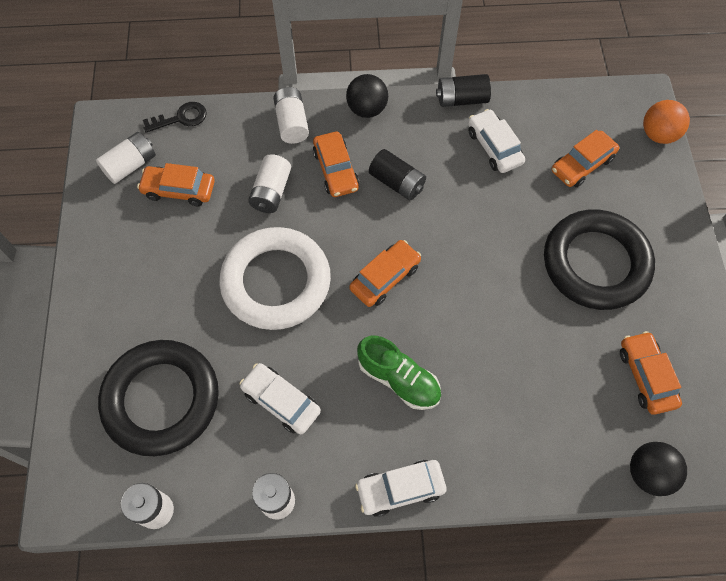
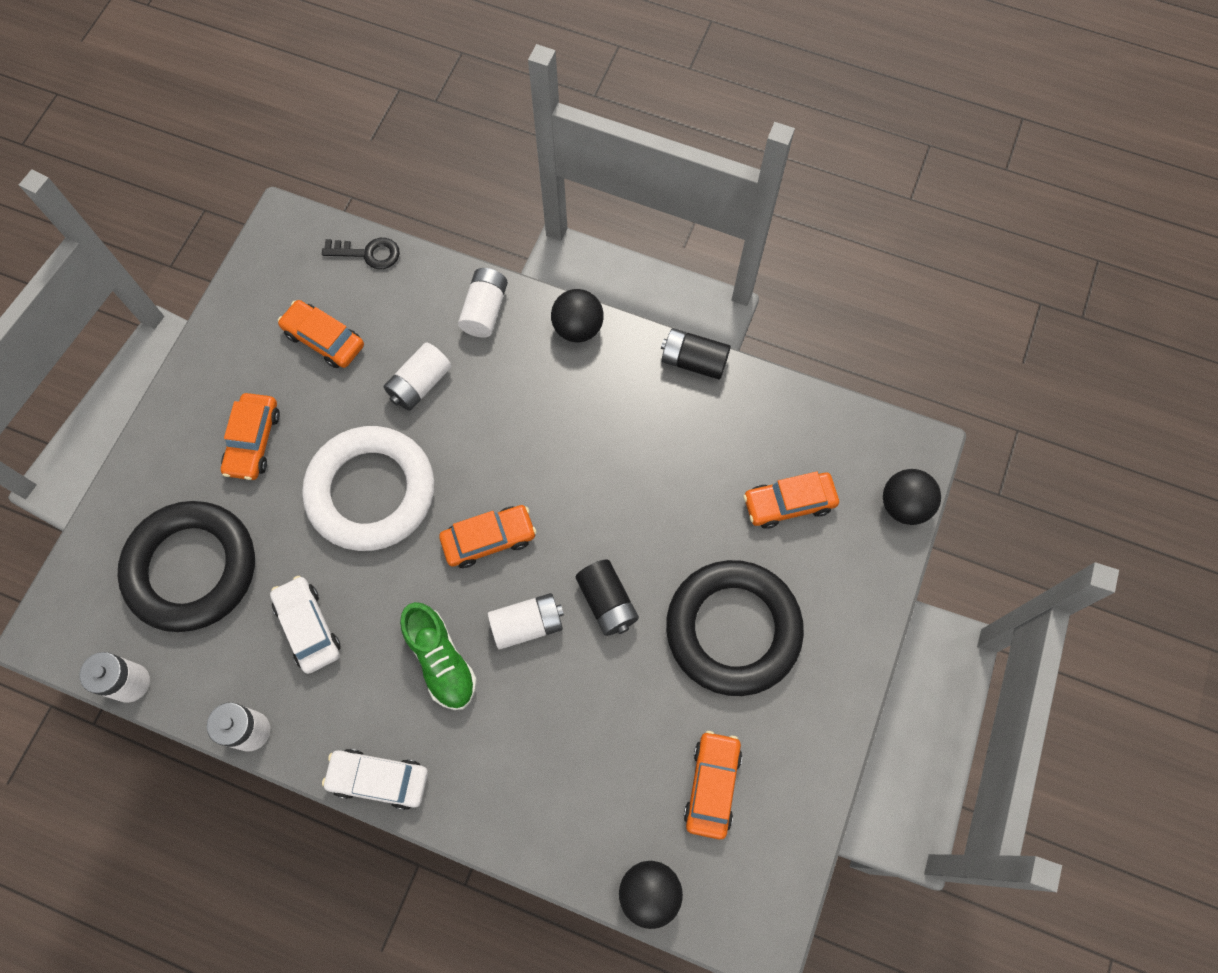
camera: 25 degrees right, 5 degrees up
(130, 165) = (288, 288): white battery -> white battery (527, 624)
(336, 170) = (503, 388): orange car -> orange car (253, 441)
(397, 182) = (562, 433): black battery -> black battery (607, 602)
(494, 147) = (698, 437): white car -> none
(658, 134) = (904, 505): orange ball -> black ball

